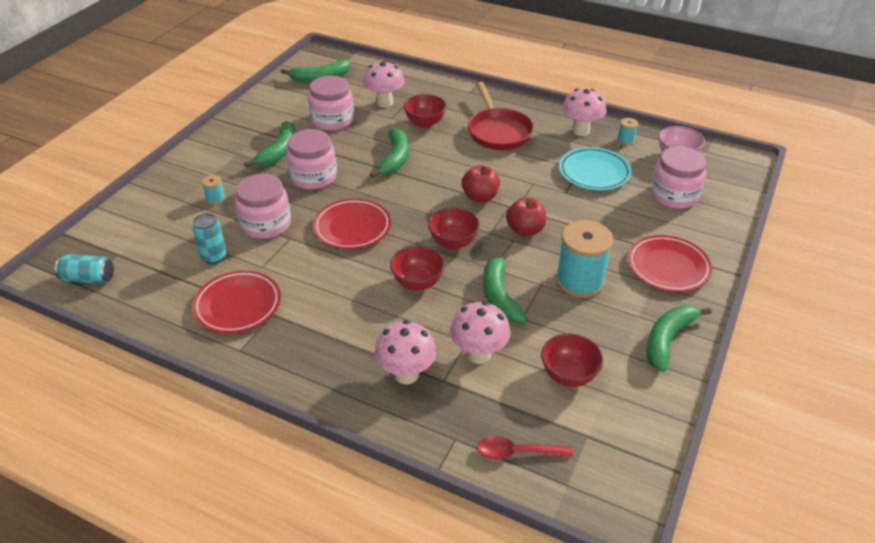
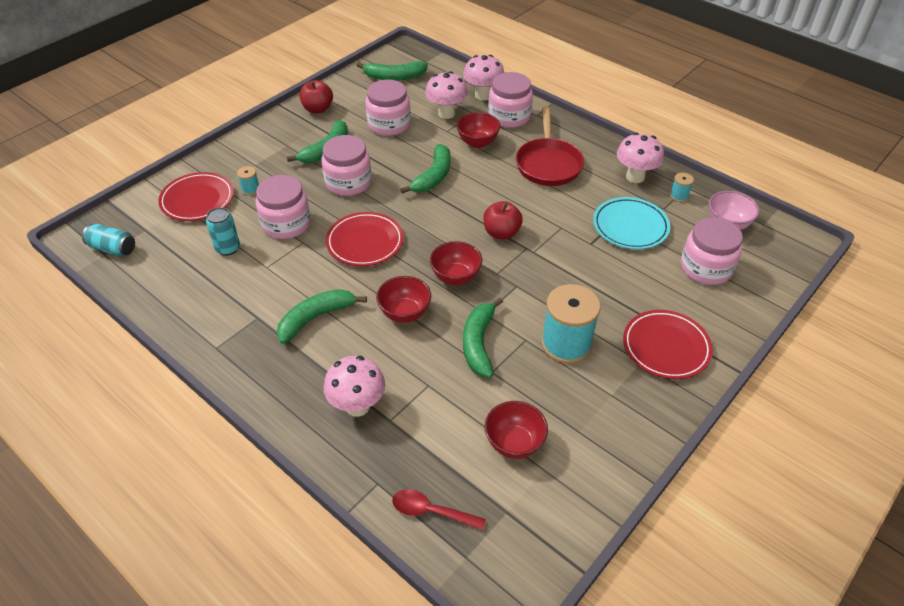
camera: 15 degrees right, 5 degrees up
(238, 305) = (231, 302): red plate -> red plate (197, 200)
(445, 97) = (509, 116): none -> pink jar
(478, 354) = (434, 401): pink mushroom -> pink mushroom (483, 95)
(525, 230) = (533, 277): red apple -> red apple (318, 109)
(668, 340) = (632, 428): green banana -> green banana (316, 318)

